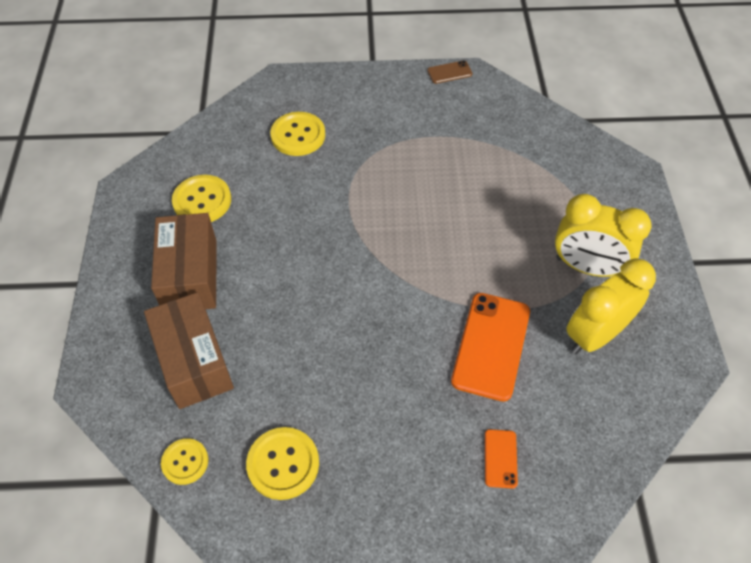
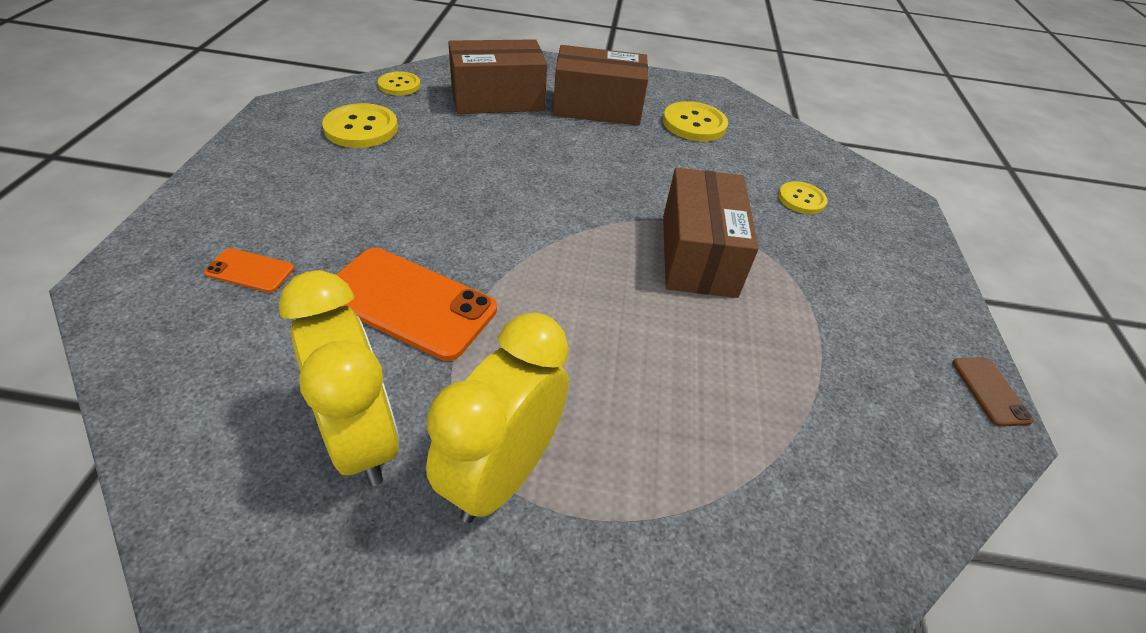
camera: 95 degrees right, 10 degrees down
(298, 135) = (801, 199): yellow button -> yellow button, size x0.64
(383, 193) = (698, 255): none -> brown box

